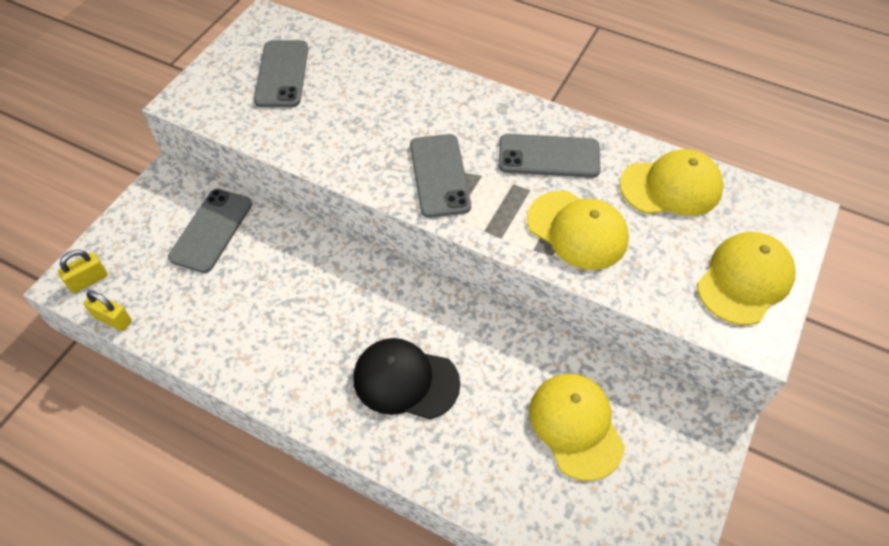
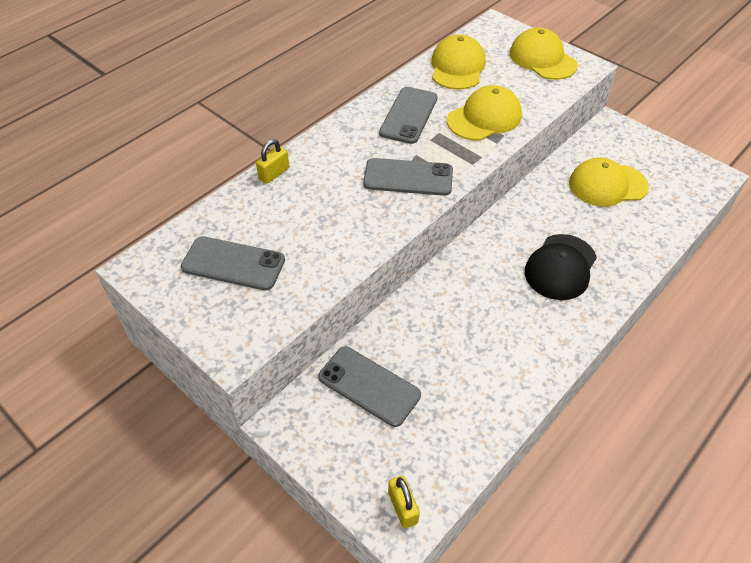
camera: 75 degrees left, 5 degrees down
(113, 319) = (459, 483): yellow padlock -> yellow padlock (274, 173)

